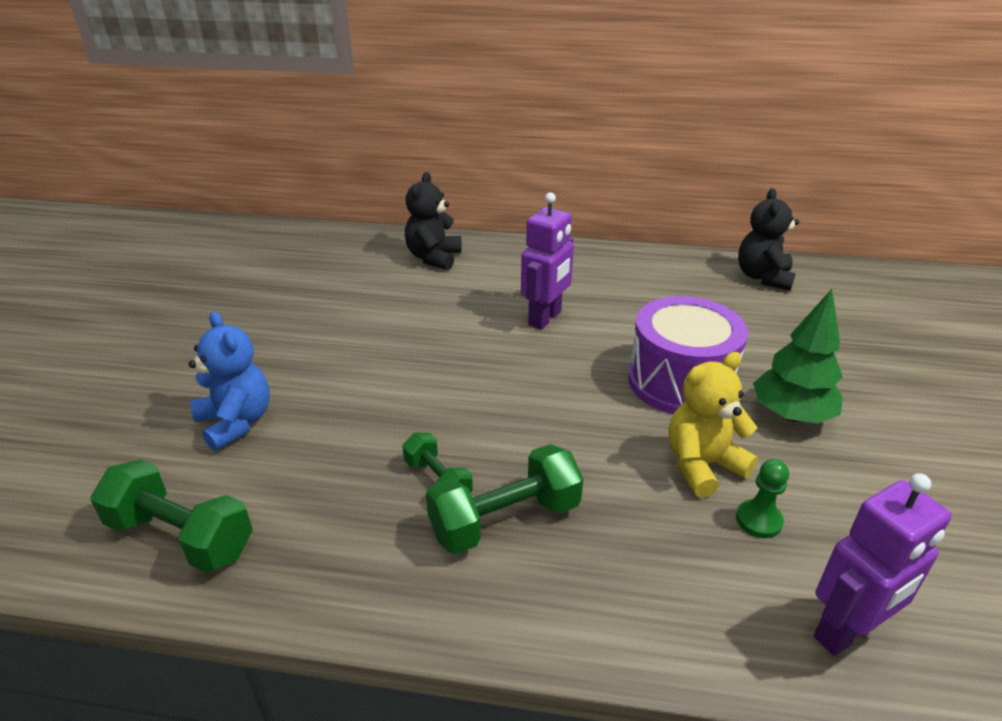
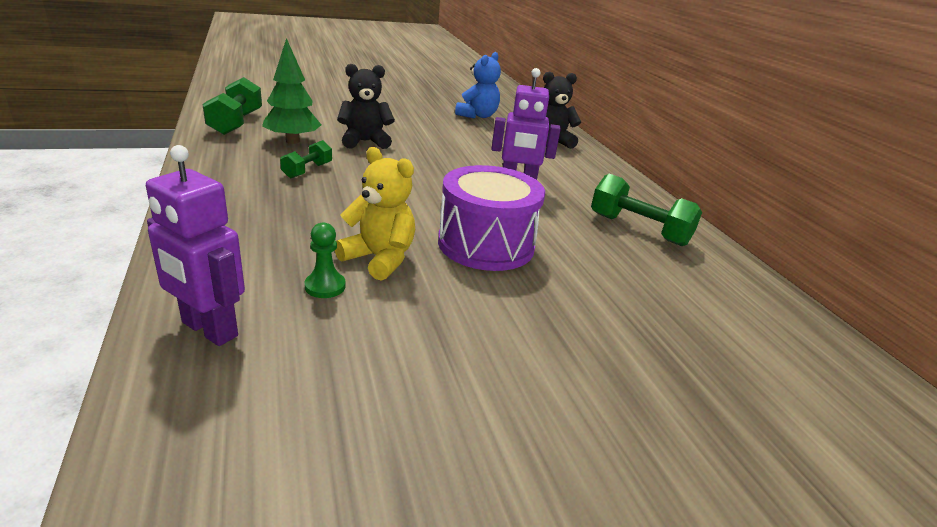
camera: 60 degrees right, 5 degrees down
(236, 422) = (326, 119): blue teddy bear -> blue teddy bear (477, 116)
(505, 519) = (281, 192): green dumbbell -> green dumbbell (638, 229)
(763, 277) = (728, 284): black teddy bear -> black teddy bear (365, 142)
(791, 415) = (485, 302): green tree -> green tree (292, 141)

